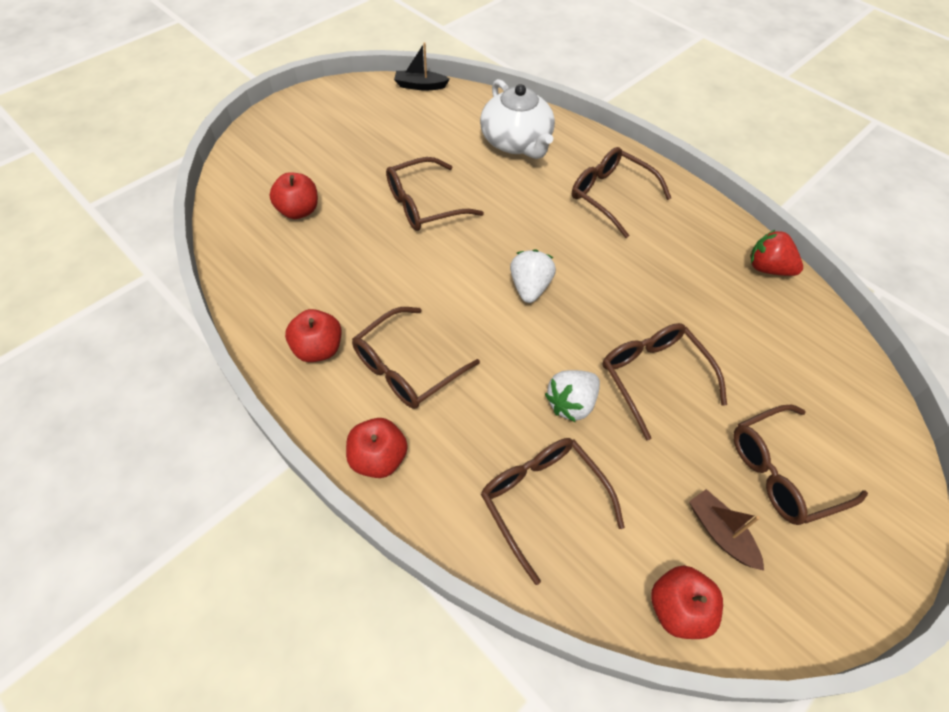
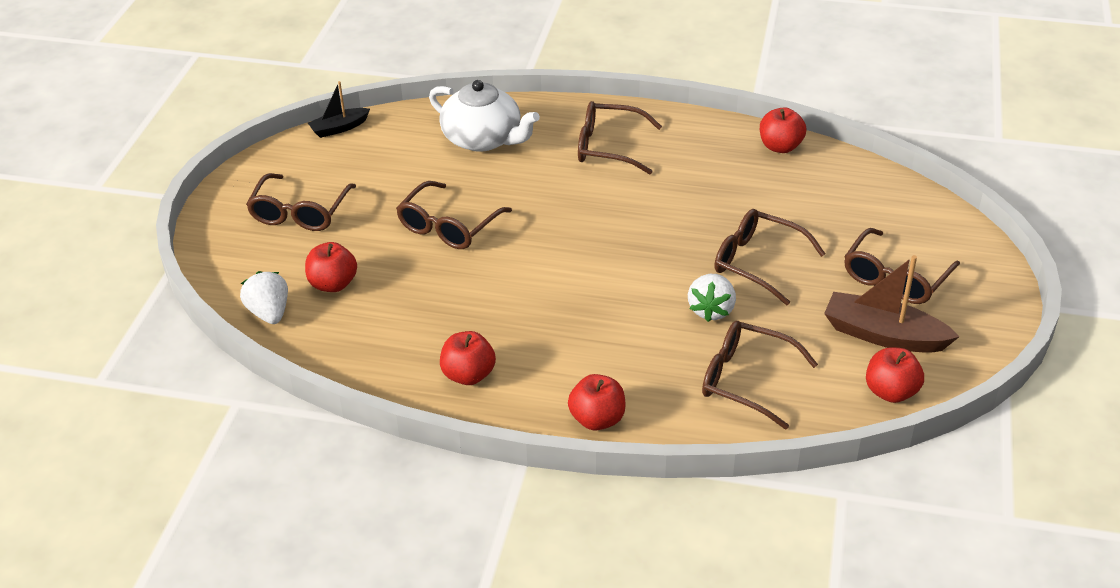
camera: 30 degrees left, 15 degrees down
(406, 368) = (558, 351): brown glasses -> brown glasses (300, 213)
(530, 287) = (604, 247): white strawberry -> white strawberry (269, 313)
(720, 533) = (883, 335): brown boat -> brown boat, size x1.70
(767, 268) = (780, 147): red strawberry -> red apple

